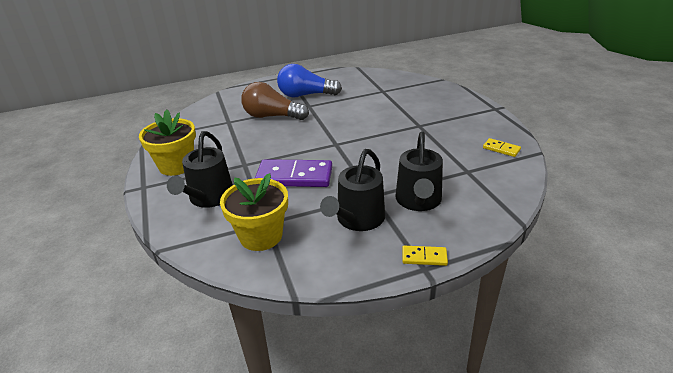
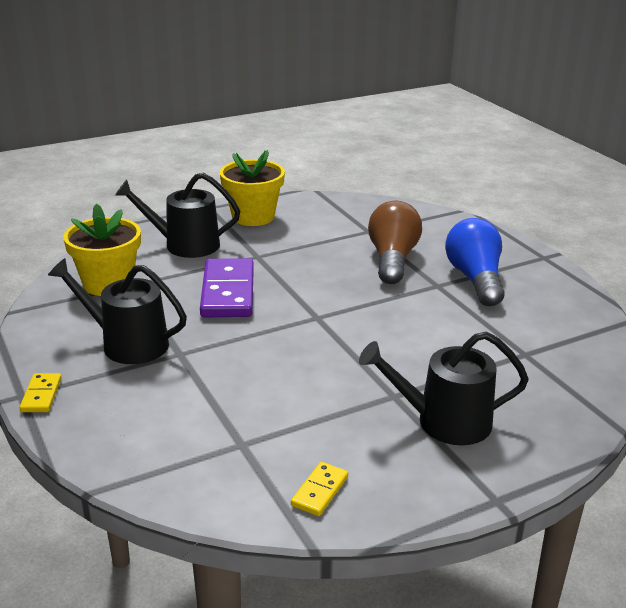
camera: 80 degrees right, 5 degrees down
(418, 201) = (162, 392): black watering can -> black watering can (444, 421)

